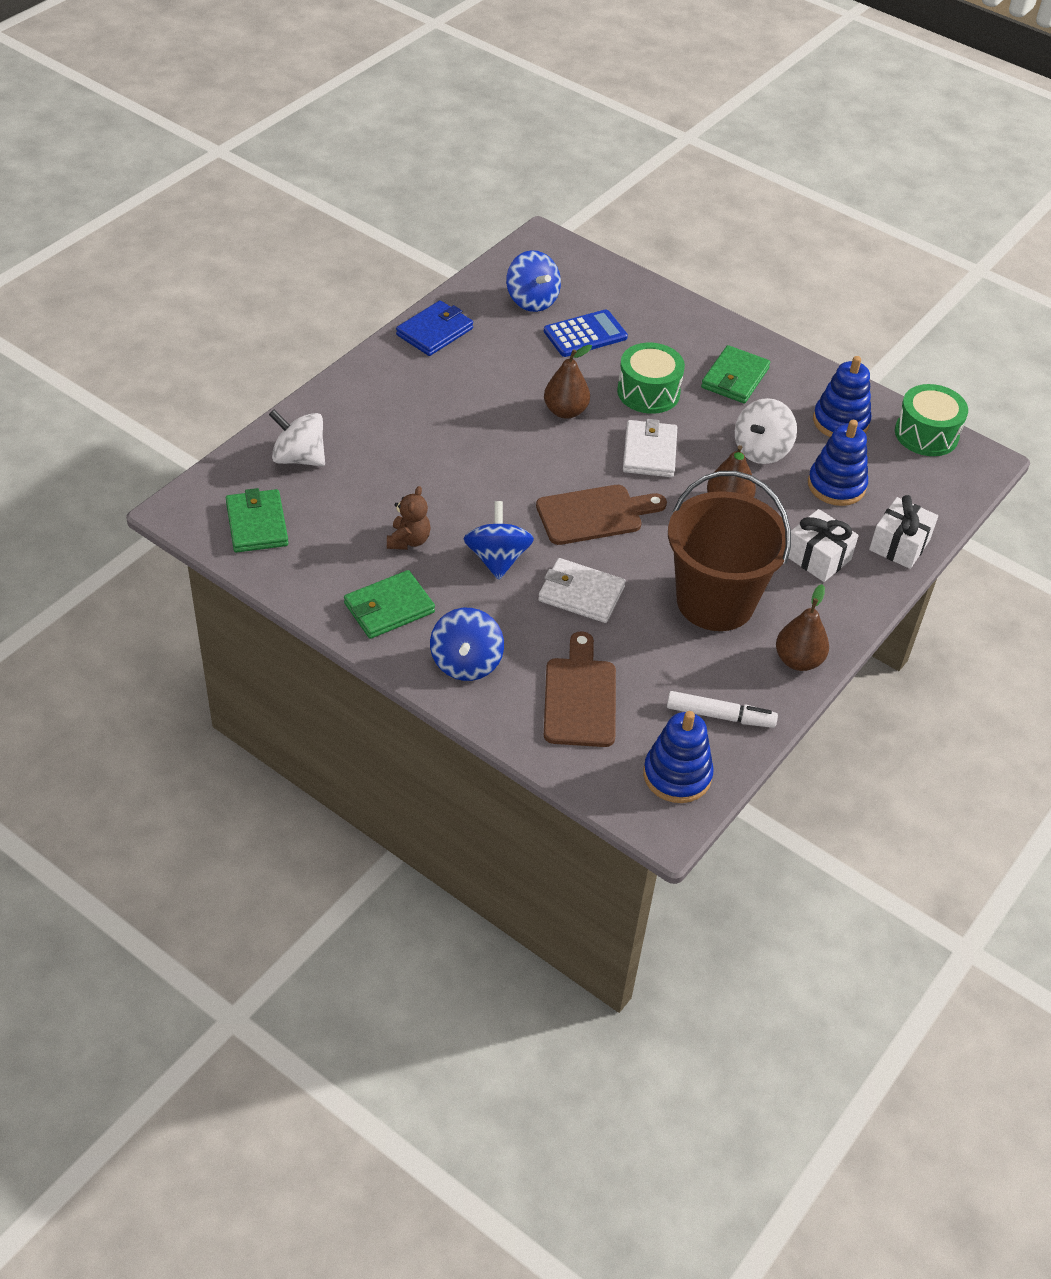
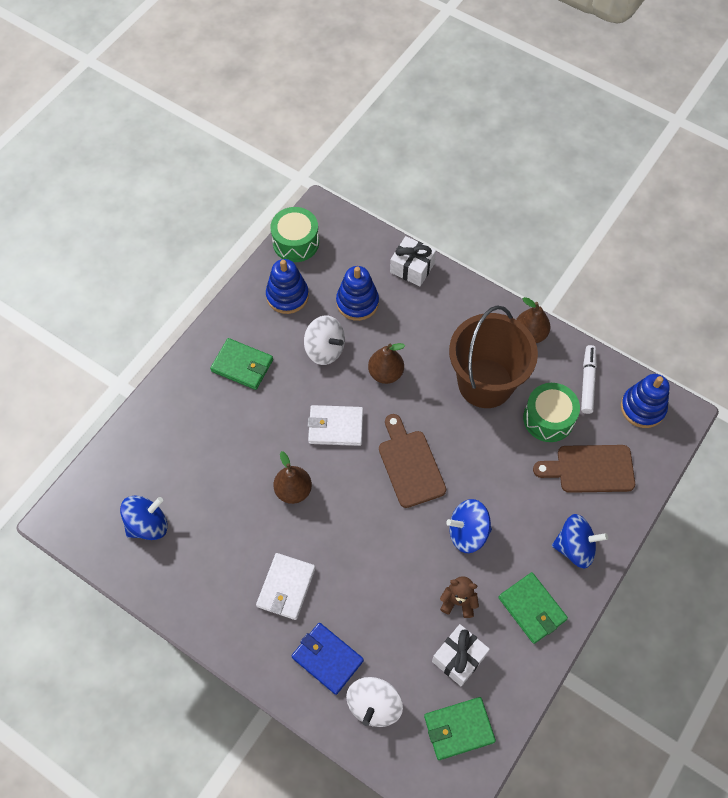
camera: 90 degrees left, 15 degrees up
(434, 332) = (196, 605): blue wallet -> blue wallet (327, 659)
(581, 594) = (493, 471): white wallet -> white wallet (286, 587)
(585, 334) = (193, 478): blue calculator -> none
(648, 392) = (264, 428): green drum -> green drum (548, 418)
(817, 557) = (432, 318): white gift -> white gift (459, 658)

